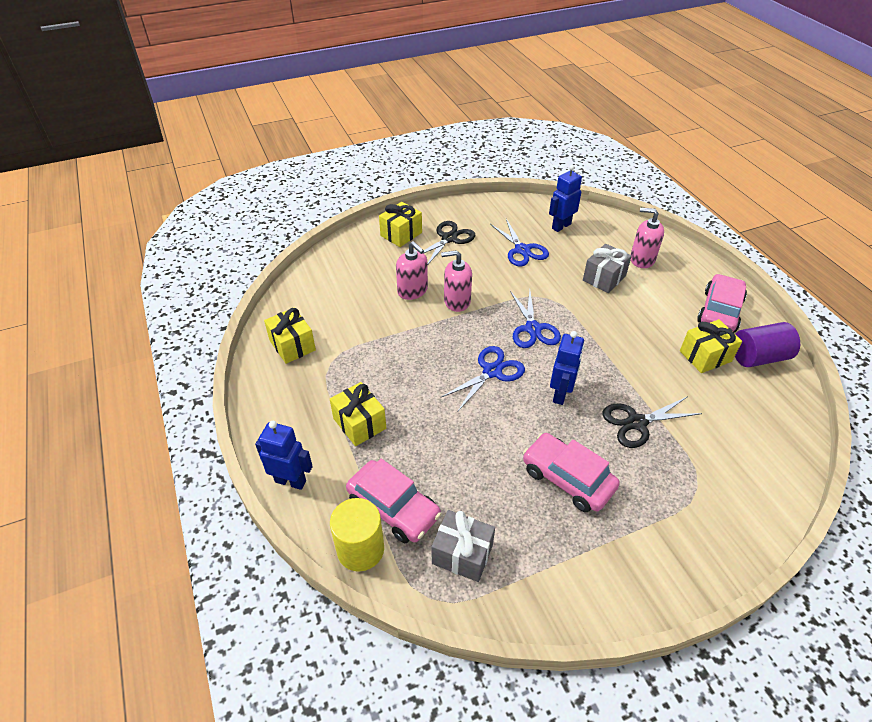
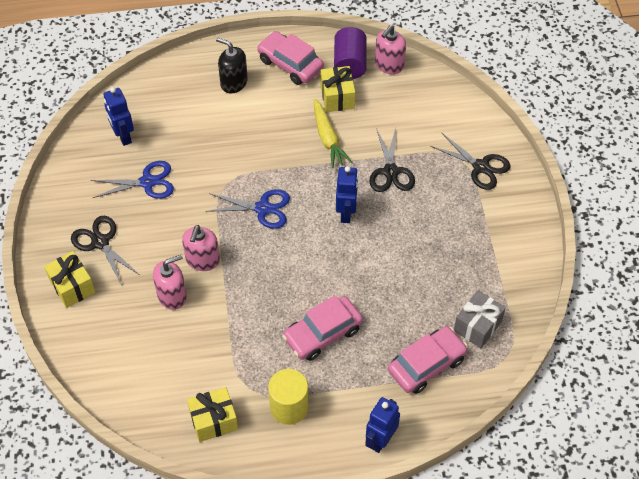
camera: 75 degrees left, 10 degrees up
(359, 423) = (333, 375): yellow gift -> none
(360, 549) = (458, 395): yellow cylinder -> yellow cylinder (289, 407)
(492, 371) = (305, 256): blue scissors -> none
(560, 394) = (346, 213): blue robot -> blue robot turned 60 degrees clockwise
(567, 479) = (430, 237): pink car -> pink car (322, 333)
(604, 278) = (216, 130): grey gift -> none
(642, 259) = (201, 90): pink soap dispenser -> pink soap dispenser (389, 65)
(647, 359) = (328, 138): none -> yellow carrot
(666, 277) = (233, 82): none -> black soap dispenser
(699, 515) = (481, 167): none -> black scissors

